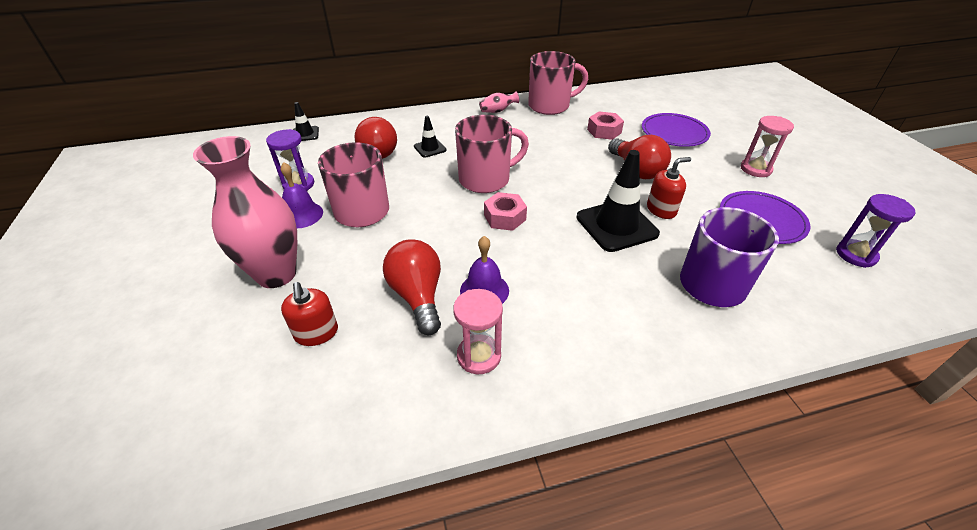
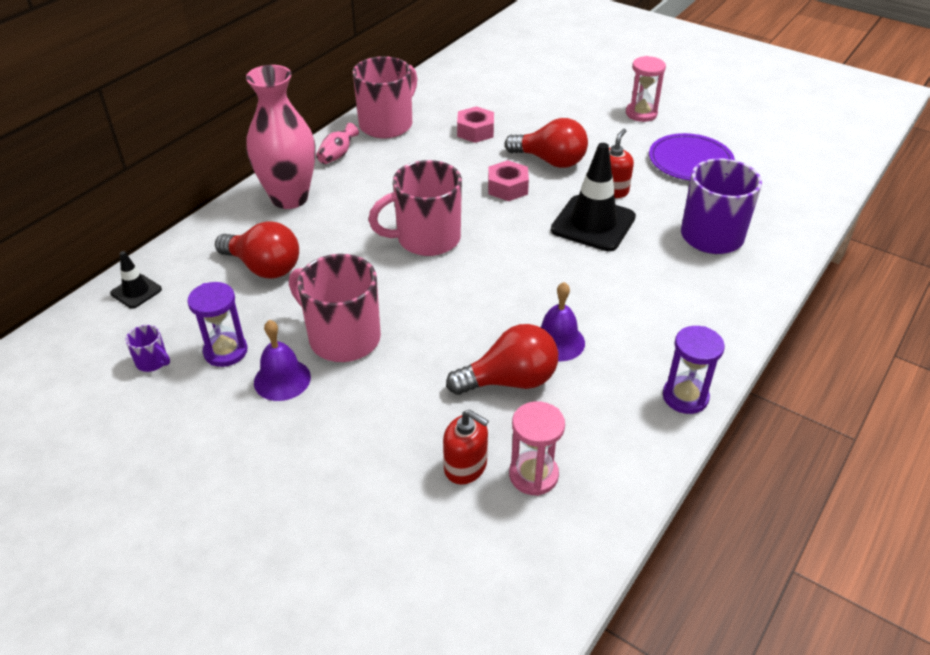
camera: 40 degrees left, 0 degrees up
(262, 171) = (153, 362): none -> purple mug
(276, 274) = (348, 447): pink vase -> pink vase (289, 198)
(418, 296) = (510, 381): red light bulb -> red light bulb turned 135 degrees clockwise
(430, 148) = (321, 234): black traffic cone -> none
(479, 356) = (618, 393): pink hourglass -> pink hourglass (533, 475)
(486, 179) = (426, 239): pink mug -> pink mug turned 135 degrees counterclockwise
(504, 217) = (492, 267): pink nut -> pink nut (507, 187)
(674, 133) = (540, 105): purple plate -> none
(856, 255) = (774, 159): purple hourglass -> purple hourglass (685, 397)

